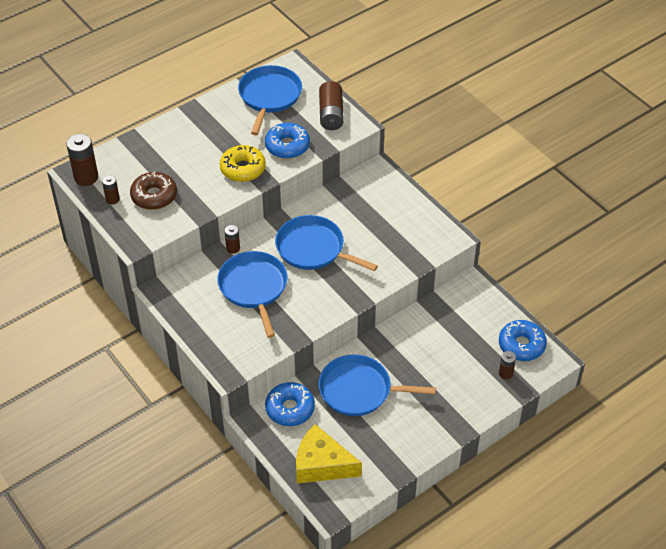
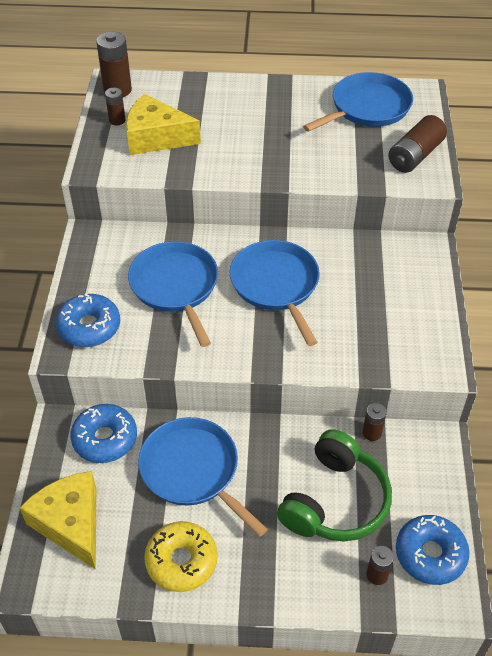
camera: 40 degrees right, 0 degrees up
(154, 196) = (156, 138): brown donut -> yellow cheese
(233, 248) = (198, 237): brown battery -> brown battery (372, 433)
(243, 169) = (266, 159): yellow donut -> yellow donut (181, 561)
(254, 288) = (176, 286): blue pan -> blue pan turned 45 degrees counterclockwise
(287, 146) = (335, 162): blue donut -> blue donut (89, 327)
(450, 352) = (335, 501): none -> green headphones

